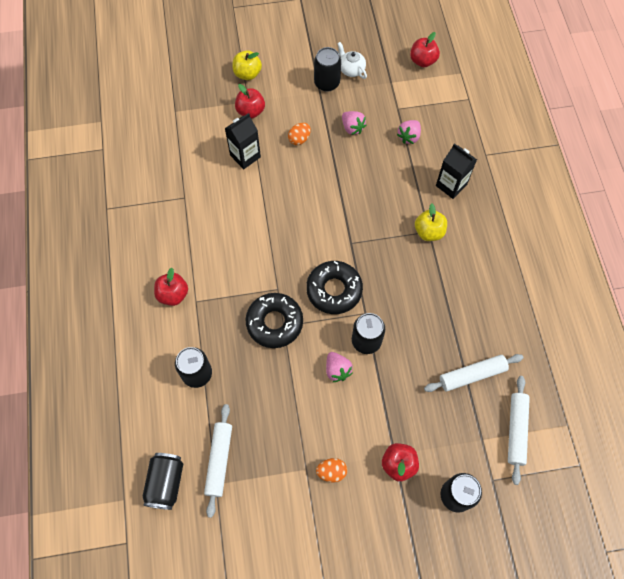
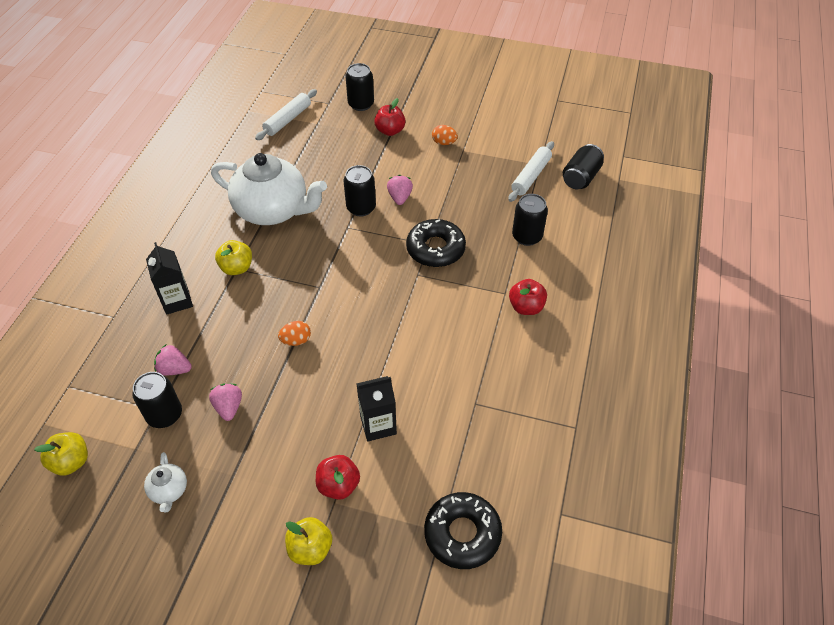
camera: 155 degrees left, 15 degrees down
(299, 139) = (300, 419): orange egg -> orange egg (296, 340)
(327, 83) = (215, 484): black can -> black can (164, 415)
(334, 290) = (363, 254): black donut -> black donut (462, 534)
(409, 137) = (174, 369): pink strawberry -> pink strawberry turned 135 degrees counterclockwise
(422, 61) = (71, 462): red apple -> yellow apple
(443, 303) = (273, 210): none -> white teapot
(472, 375) = (291, 158): white rolling pin -> none

